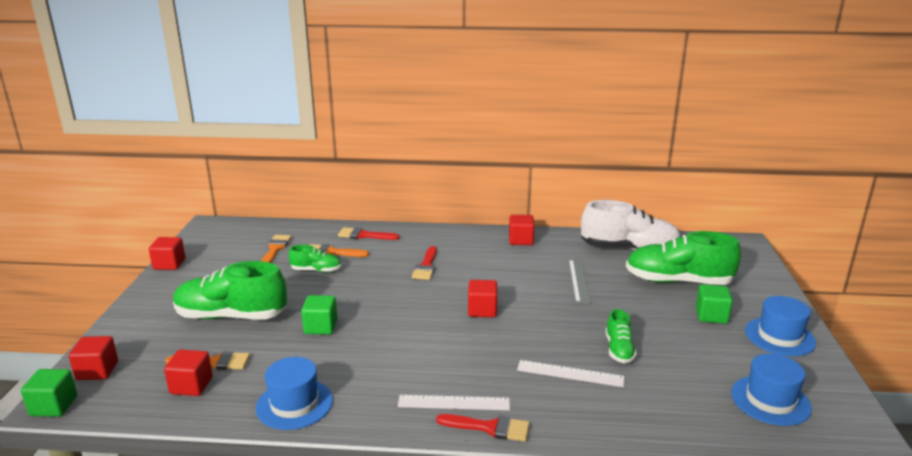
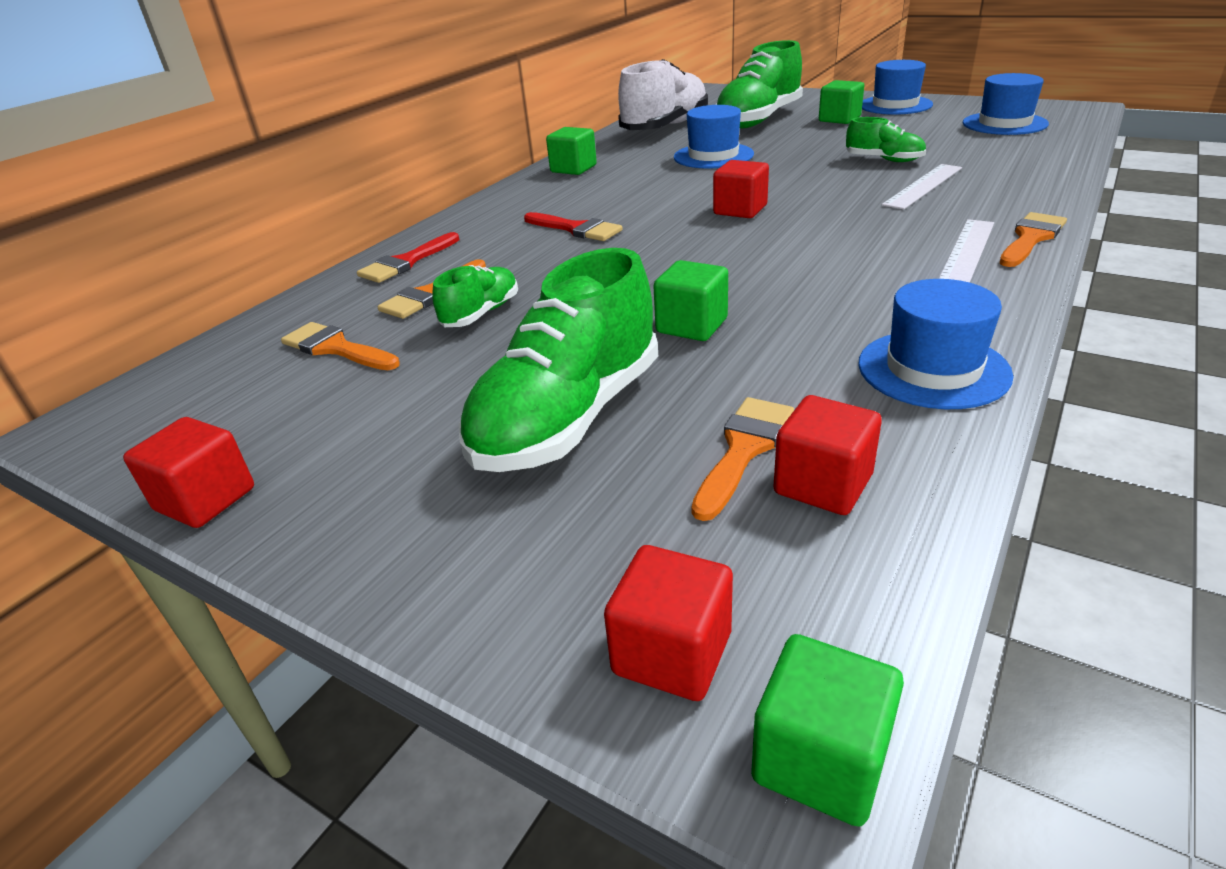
camera: 60 degrees left, 10 degrees up
(490, 428) = (1030, 238): red brush -> orange brush
(521, 240) = (573, 169): red cube -> green cube
(579, 280) = (713, 156): grey ruler -> blue hat

